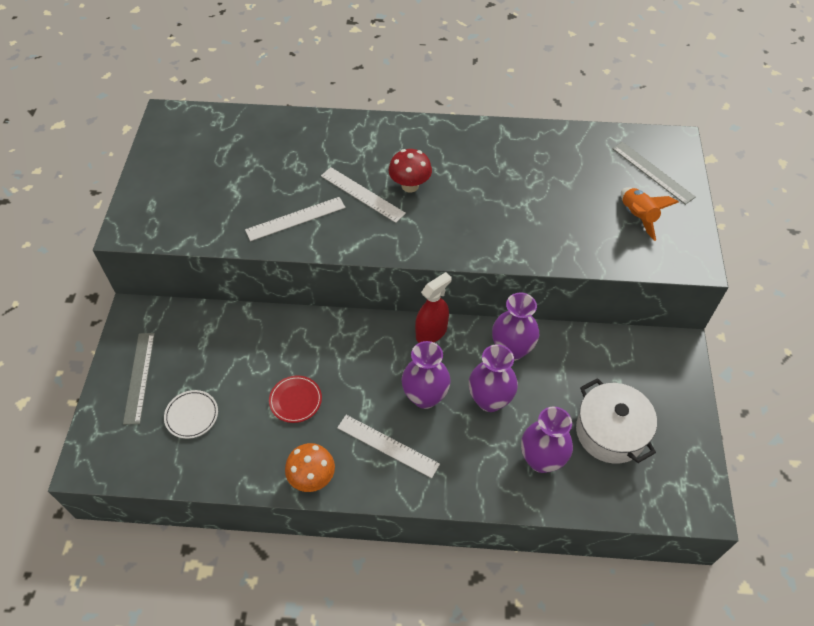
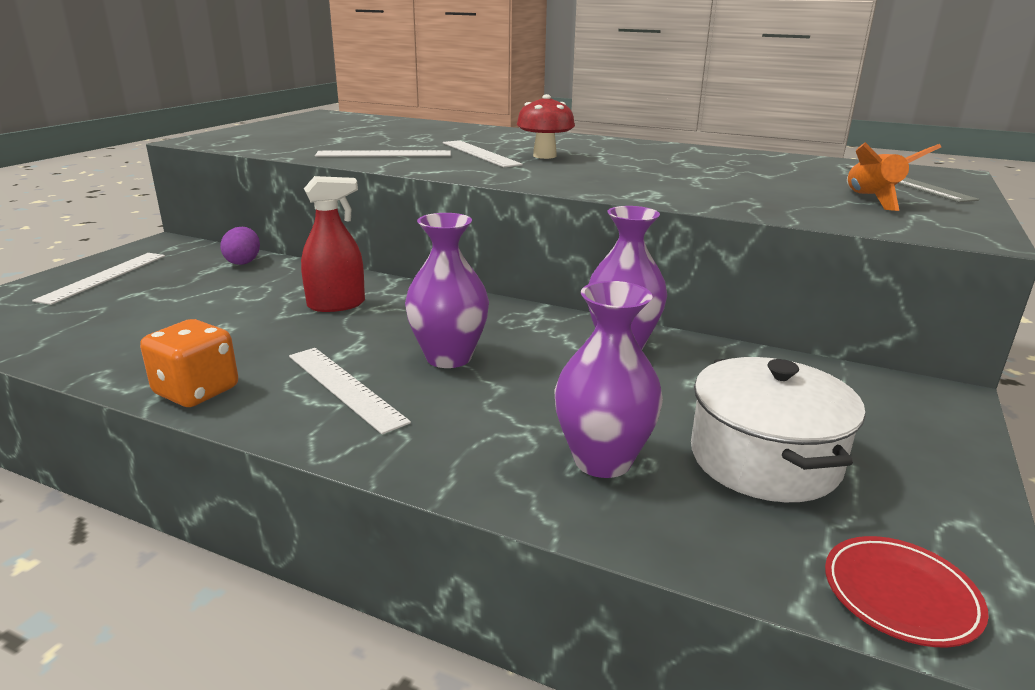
camera: 20 degrees right, 30 degrees down
(139, 377) = (104, 277): grey ruler -> white ruler
(192, 415) = (118, 311): white plate -> none
(218, 323) = (243, 262): none -> purple egg
(295, 400) = (262, 325): red plate -> red plate (900, 595)
(312, 478) = (196, 391): orange mushroom -> orange dice
(431, 332) = (508, 311): red spray bottle -> red spray bottle (336, 304)
(490, 400) = (551, 380): purple vase -> none

